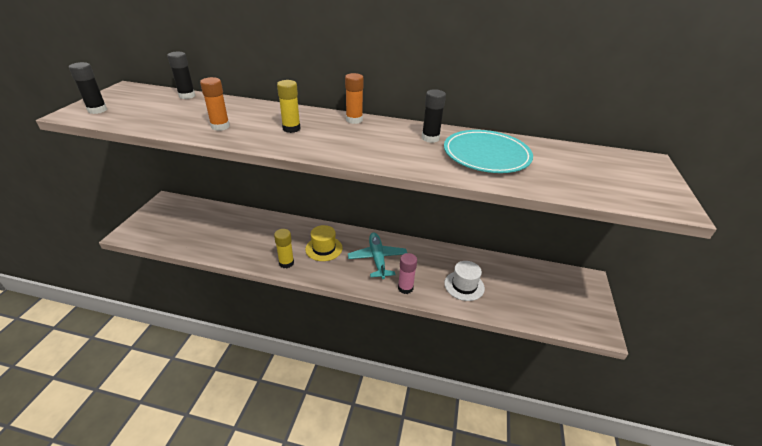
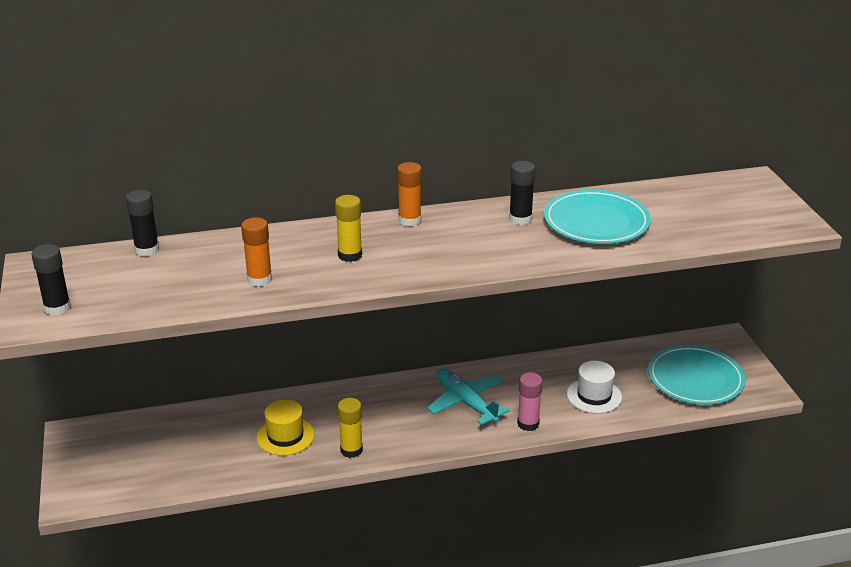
camera: 25 degrees left, 5 degrees down
(324, 248) = (384, 415): yellow hat -> yellow hat (285, 436)
(547, 301) = (695, 379): none -> turquoise plate

